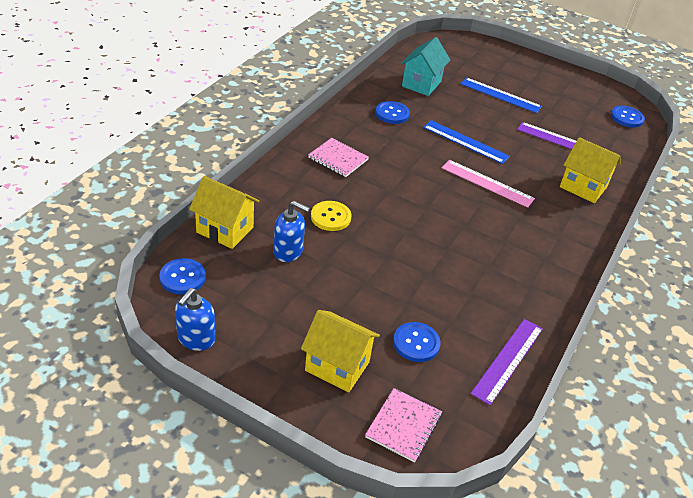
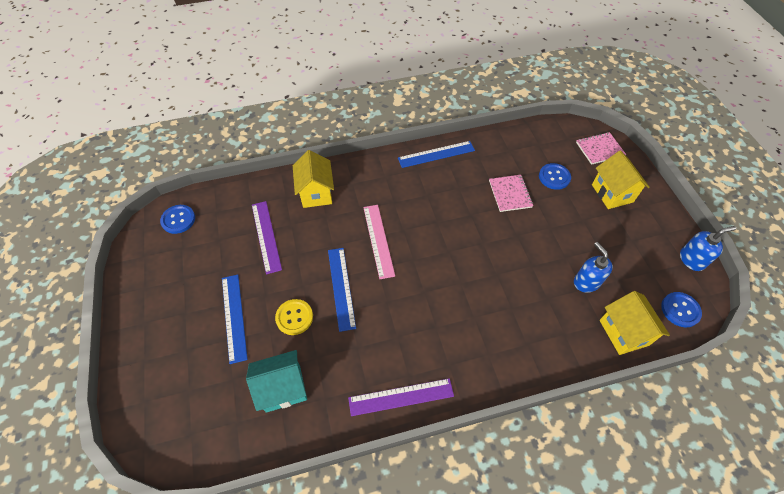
camera: 130 degrees left, 15 degrees up
(330, 217) = (530, 290): yellow button -> yellow button (294, 317)
(338, 159) = (470, 344): pink notebook -> pink notebook (510, 194)
(392, 114) = (362, 366): blue button -> none
(508, 360) = (512, 141): purple ruler -> purple ruler (401, 397)
(553, 287) = (436, 154): none -> blue ruler

